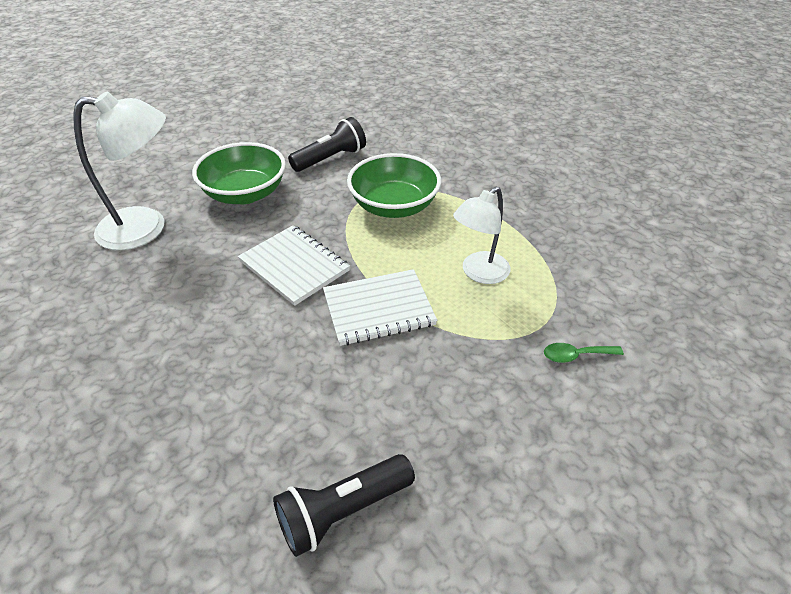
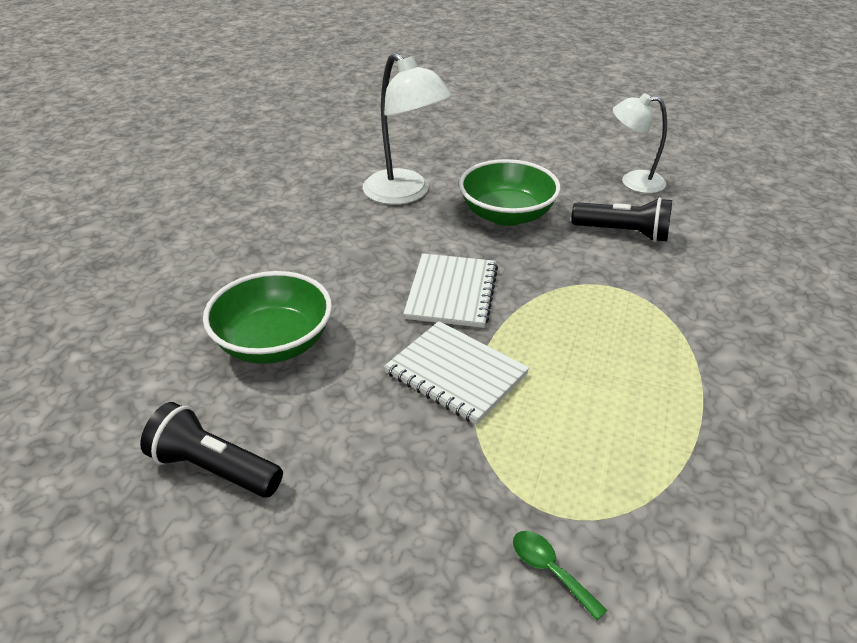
camera: 55 degrees right, 5 degrees down
(394, 206) = (611, 310): green bowl -> green bowl (274, 343)
(479, 273) = (588, 424): white lamp -> white lamp (633, 182)

